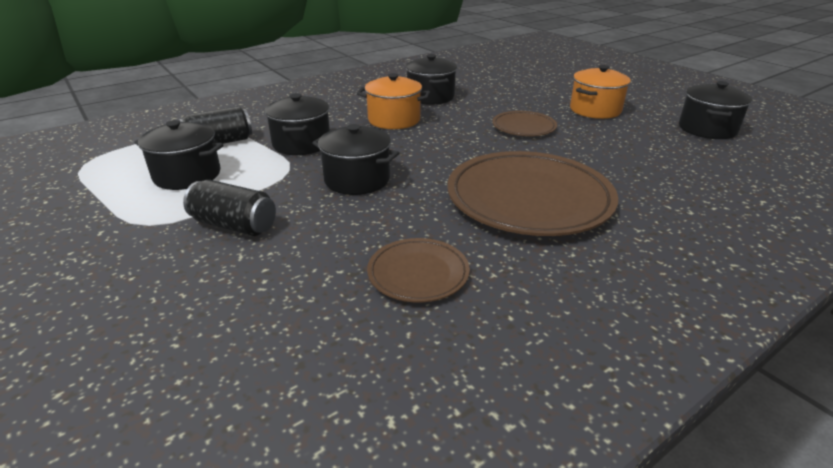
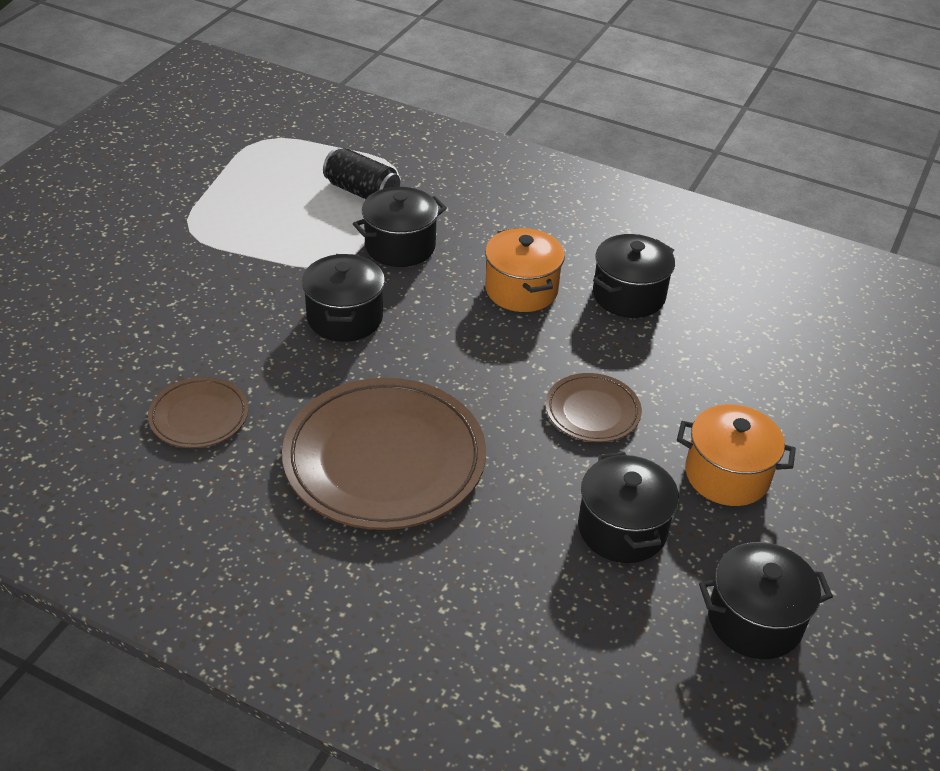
camera: 60 degrees right, 10 degrees up
(187, 175) = (282, 207): black pot -> black pot (622, 529)
(234, 225) = (215, 278): black can -> none

